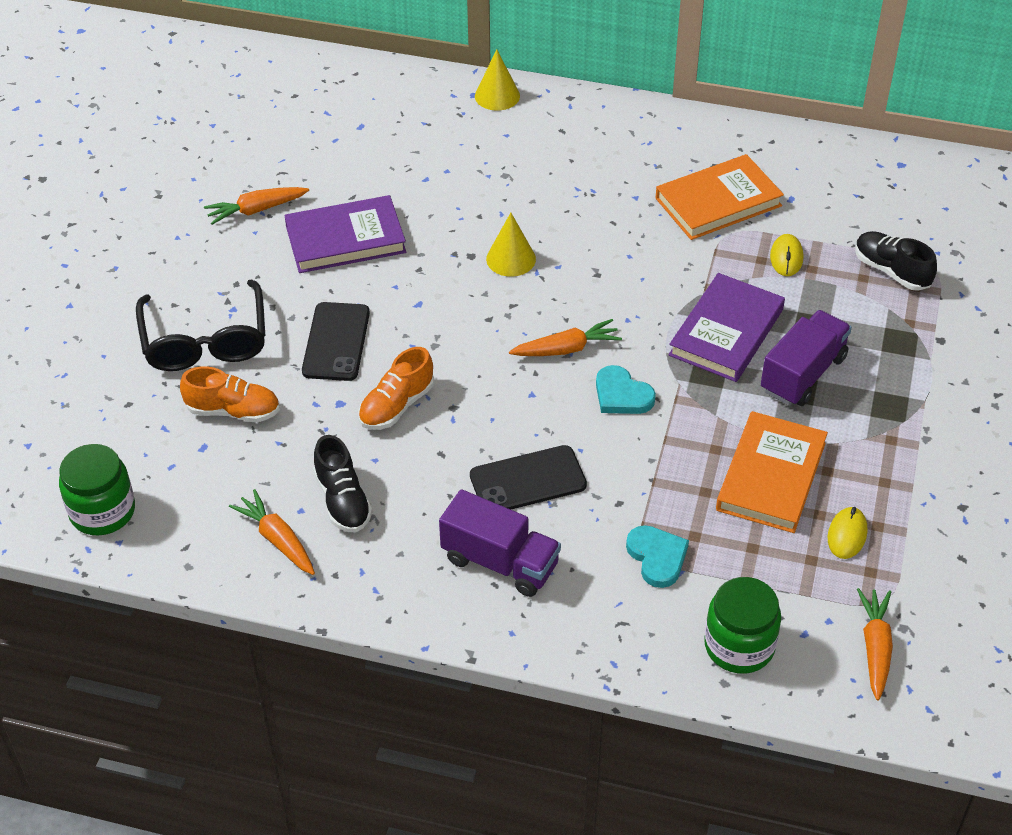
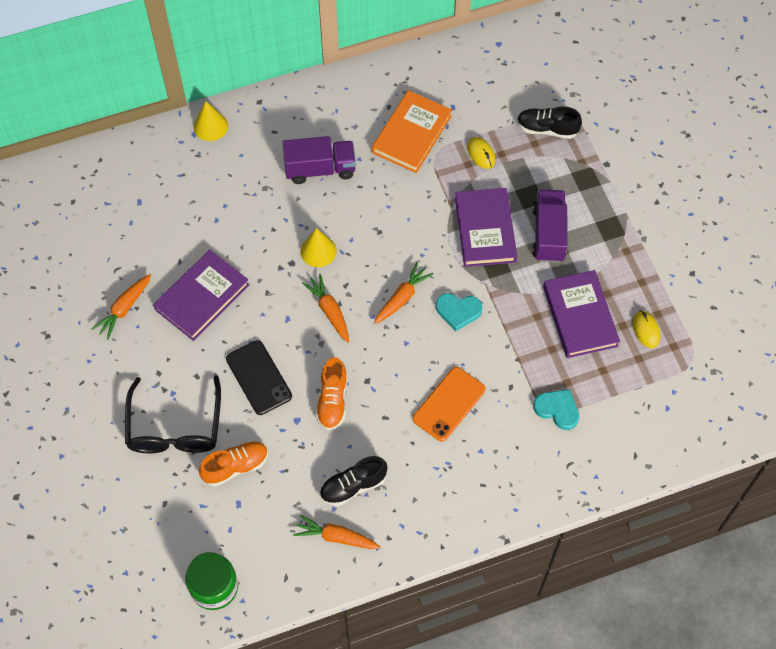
camera: 35 degrees left, 15 degrees up
(205, 341) = (175, 427): black glasses -> black glasses turned 45 degrees clockwise
(343, 500) = (353, 486): black shoe -> black shoe turned 120 degrees clockwise
(500, 562) = (475, 468): purple truck -> purple truck (320, 169)
(528, 480) = (449, 404): black phone -> orange phone
(739, 646) = (640, 438): green jar -> none
(771, 476) = (580, 316): orange book -> purple book
(875, 647) = (708, 393): orange carrot -> orange carrot (329, 311)

